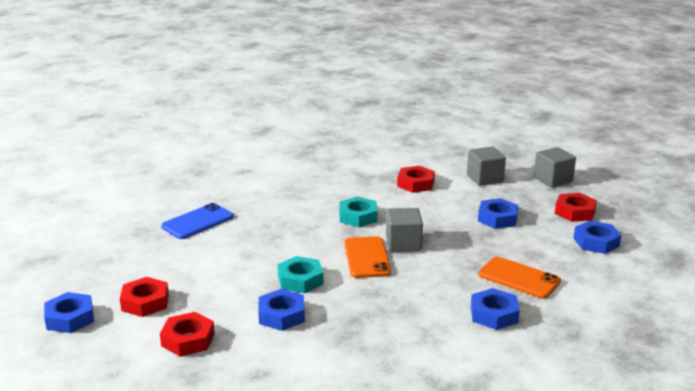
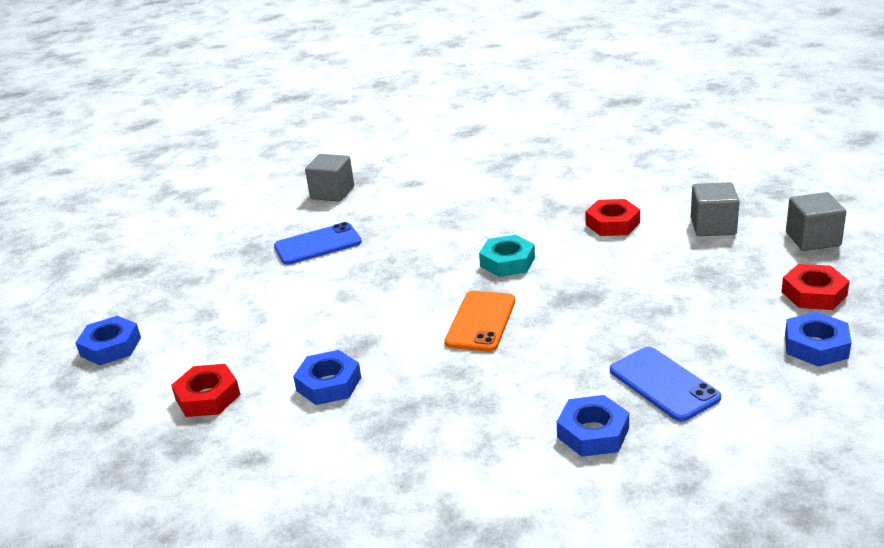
camera: 25 degrees right, 5 degrees up
(145, 302) = (196, 340): red nut -> none
(300, 280) = (381, 339): turquoise nut -> none
(403, 244) = (540, 308): grey cube -> grey cube (332, 193)
(497, 218) = (692, 289): blue nut -> none
(519, 278) = (664, 384): orange phone -> blue phone

